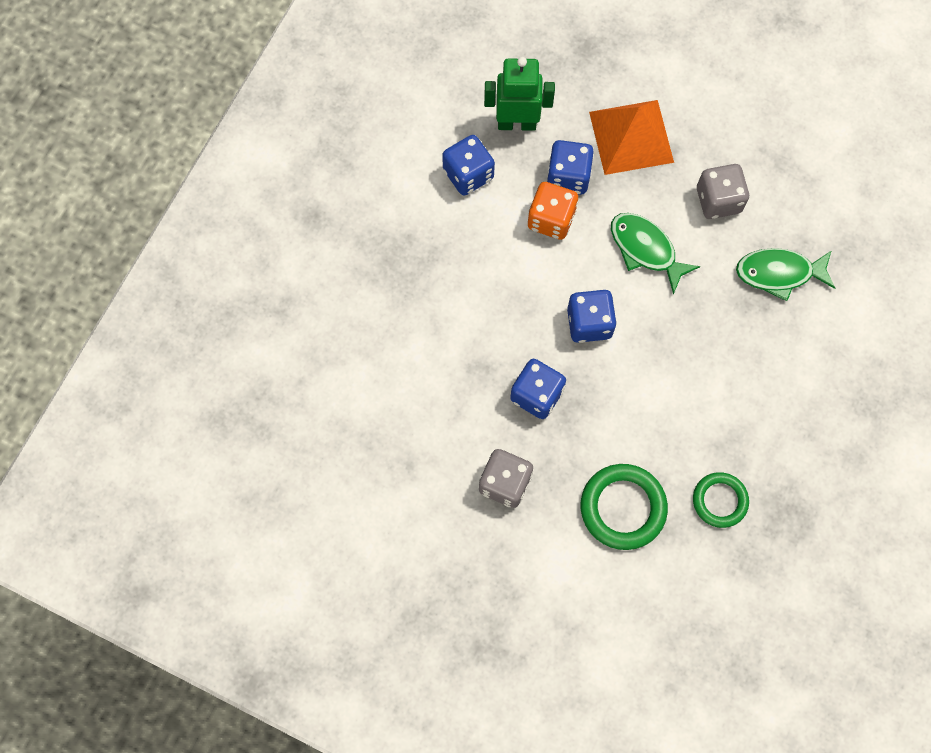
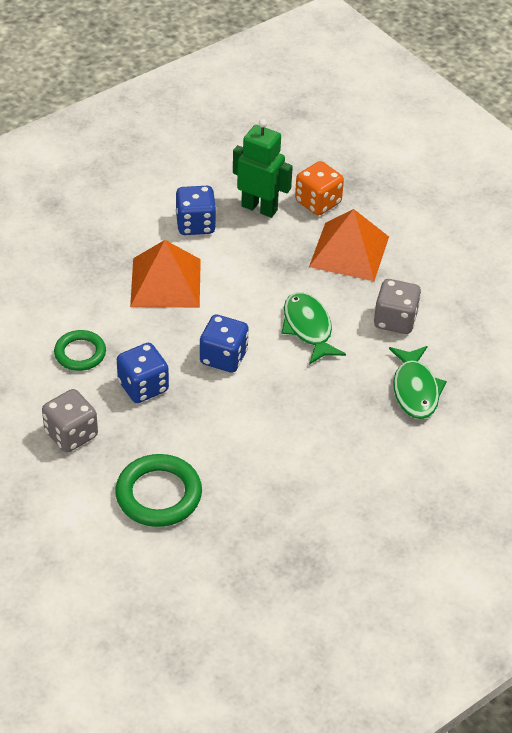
camera: 25 degrees right, 25 degrees down
(483, 261) = (165, 282): none -> orange pyramid
(551, 219) = (242, 278): orange dice -> orange dice (318, 202)
(568, 177) = (277, 257): blue dice -> none
(719, 500) = (248, 526): green ring -> green ring (80, 353)
(779, 273) = (415, 390): green fish -> green fish turned 120 degrees counterclockwise

